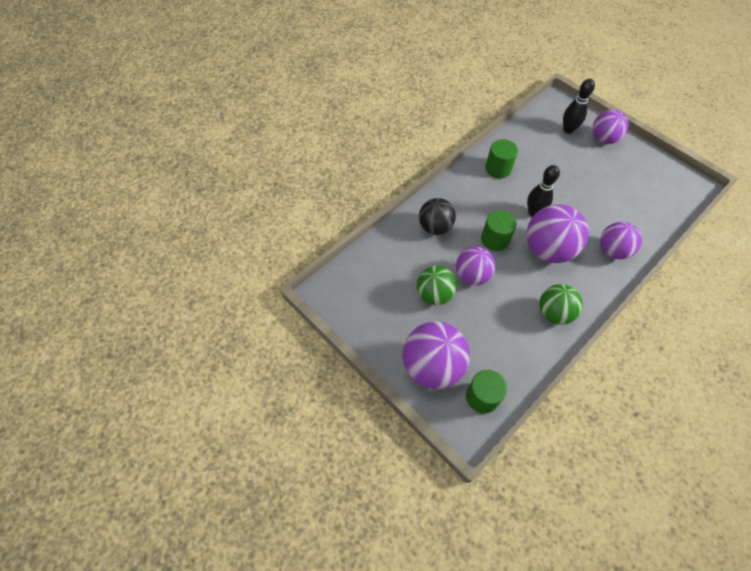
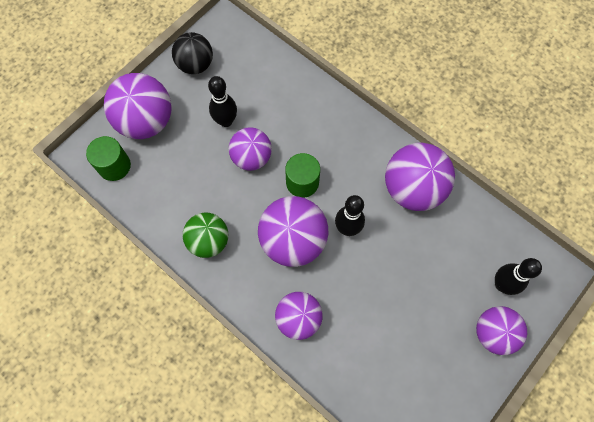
camera: 85 degrees right, 10 degrees up
(434, 294) = (226, 121): green ball -> black bowling pin
(435, 227) = (313, 119): black ball -> black ball (195, 65)
(498, 168) = (412, 189): green cylinder -> purple ball

